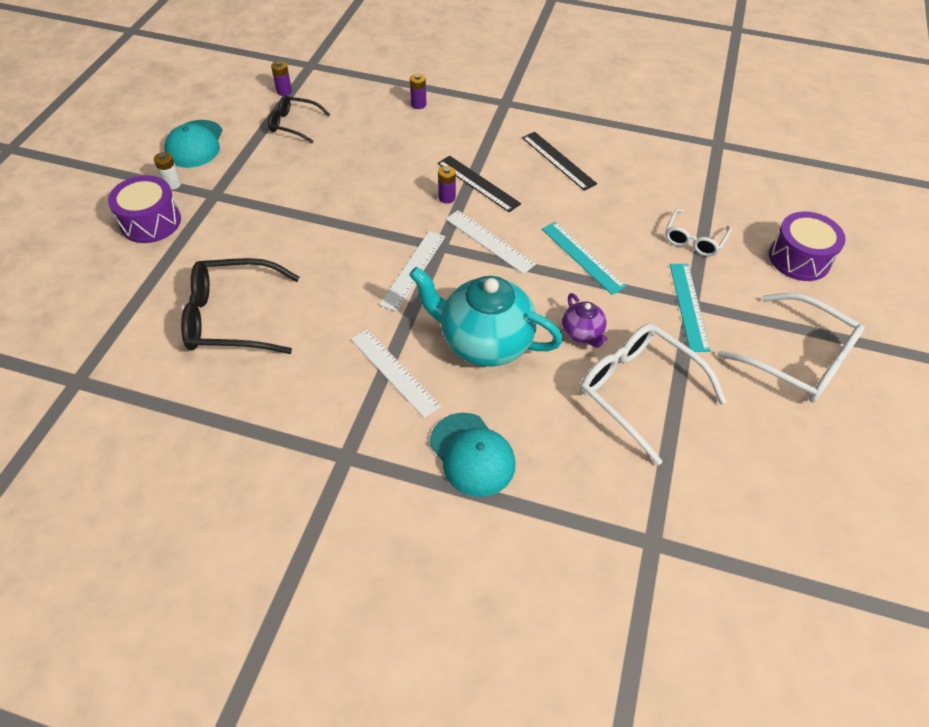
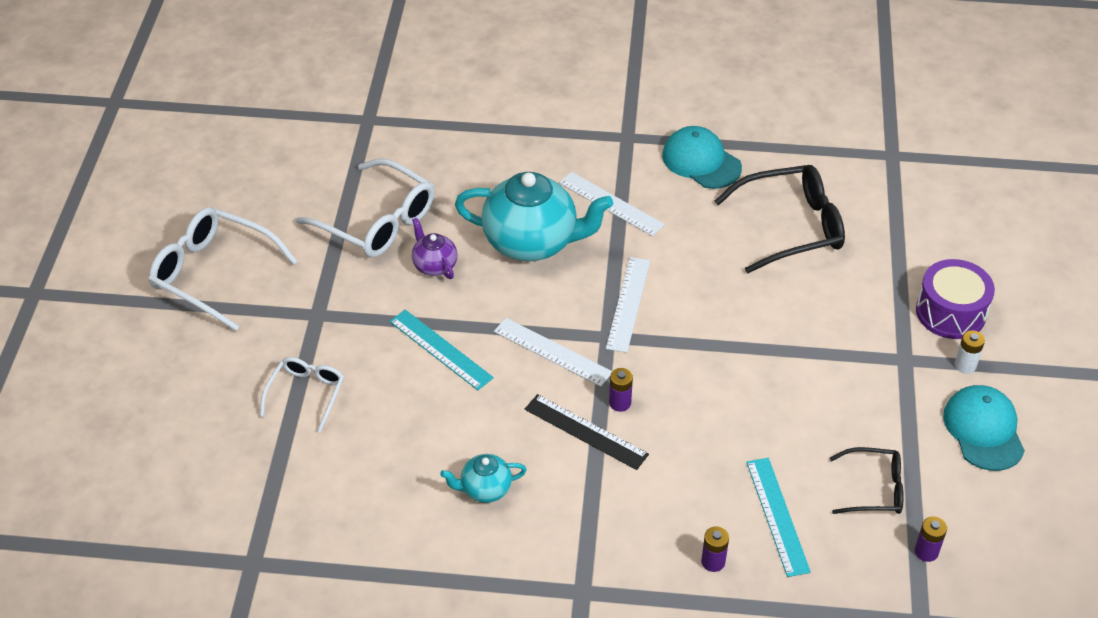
camera: 170 degrees right, 5 degrees down
(472, 454) = (521, 153): turquoise cap -> turquoise cap (701, 161)
(558, 160) = (485, 489): black ruler -> turquoise teapot
(688, 306) = (321, 311): turquoise ruler -> turquoise ruler (777, 516)
(799, 258) = (181, 389): purple drum -> none

